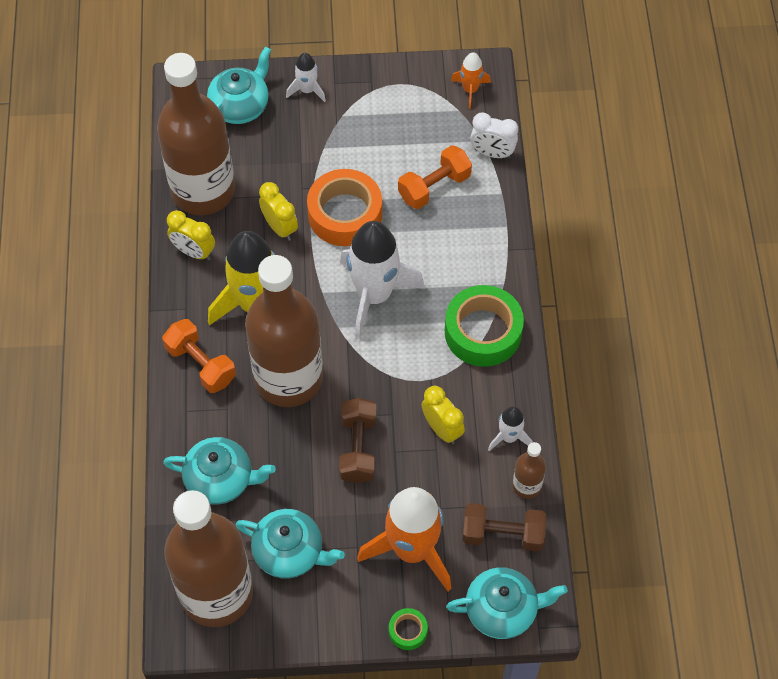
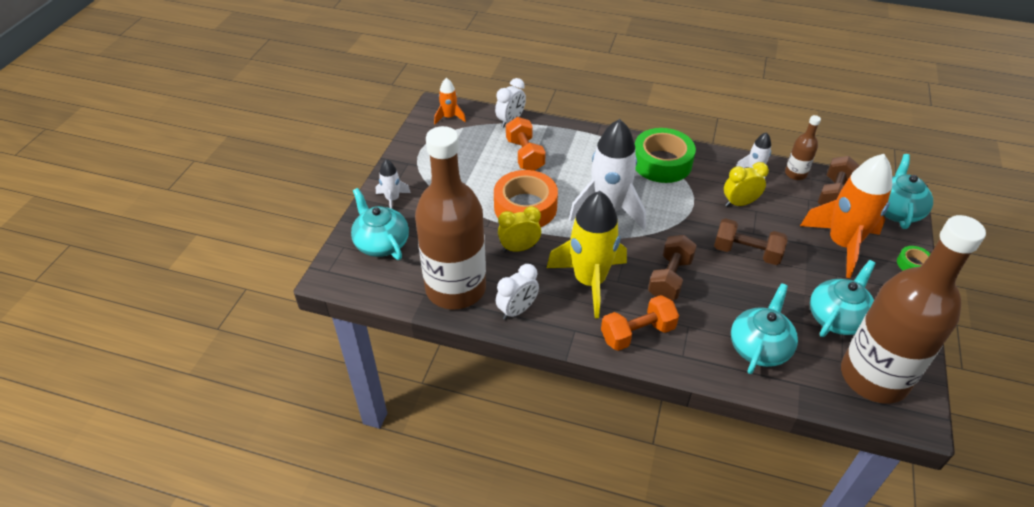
camera: 70 degrees left, 15 degrees down
(194, 252) = (517, 310): yellow clock -> white clock
(288, 378) = (670, 278): brown bottle -> brown dumbbell

